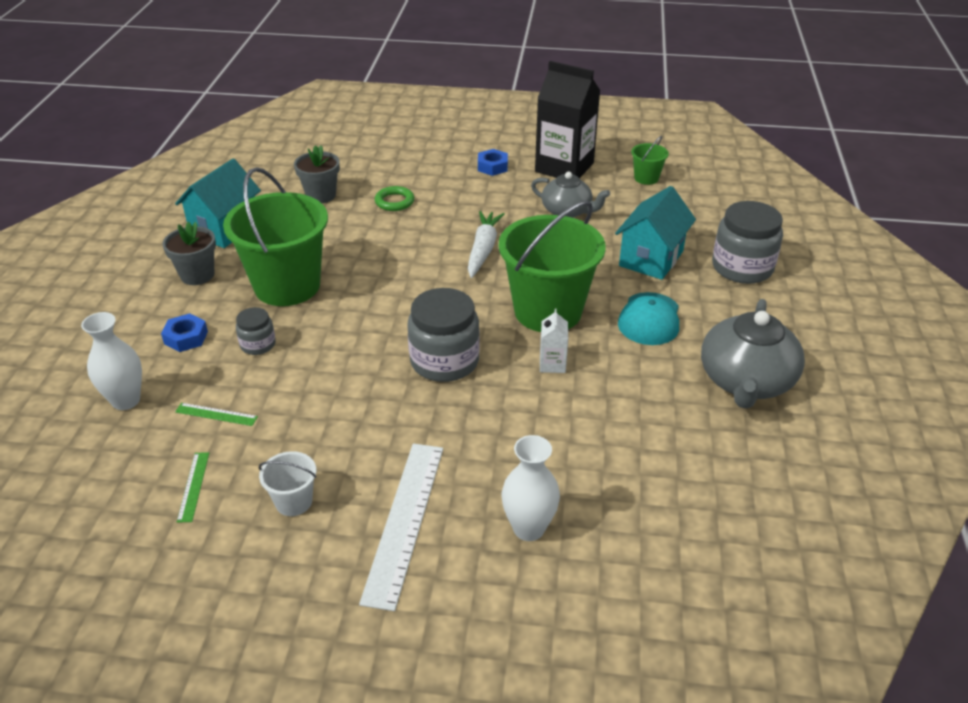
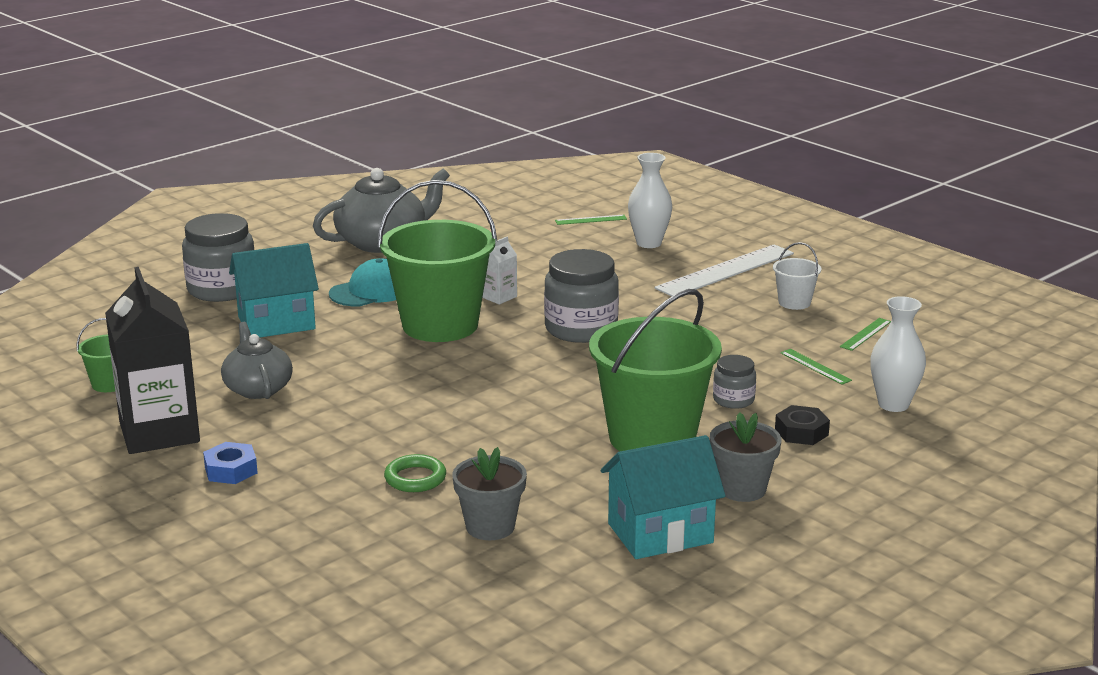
camera: 140 degrees left, 15 degrees down
(186, 337) = (801, 432): blue nut -> black nut
(483, 249) = (407, 390): white carrot -> none
(637, 540) = (591, 220): none -> green ruler

